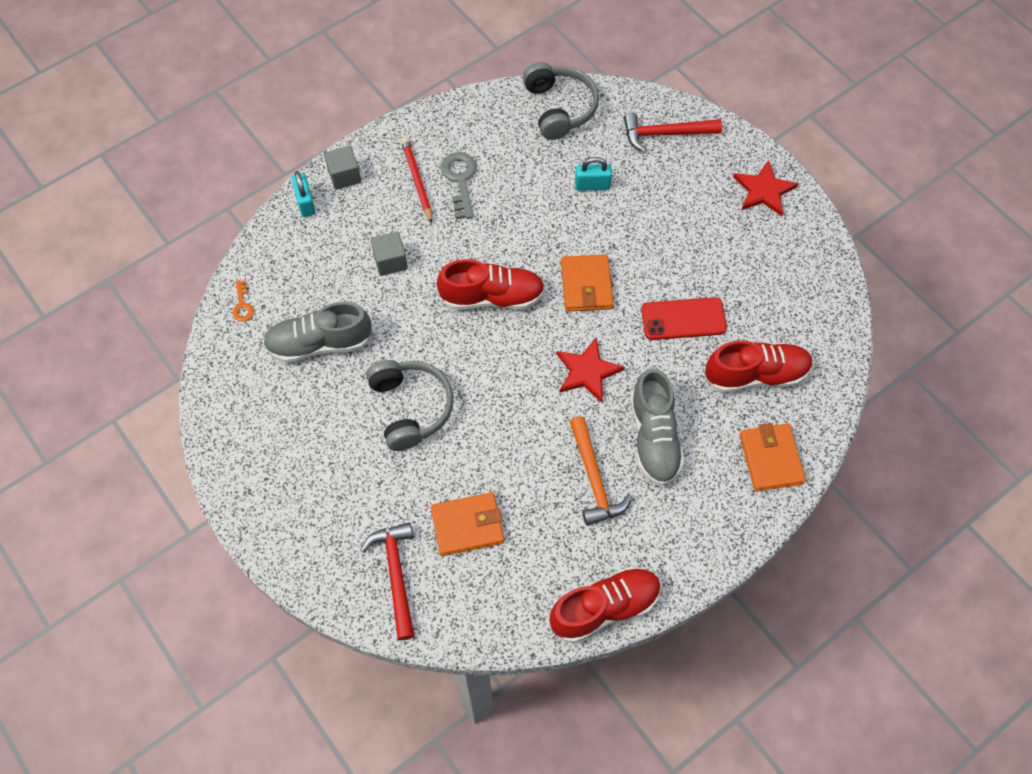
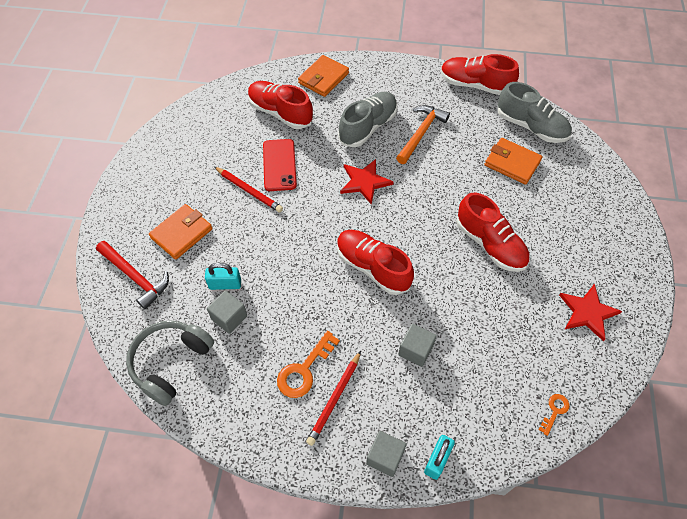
camera: 135 degrees left, 5 degrees down
(319, 343) = (517, 332): grey shoe -> grey shoe (531, 127)
(396, 575) = (573, 170): red hammer -> none
(410, 408) = (490, 244): grey headphones -> red shoe
(460, 180) = (304, 370): grey key -> orange key
(558, 167) = (229, 317): none -> grey cube
(586, 285) = (308, 226): orange wallet -> orange wallet (182, 233)
(592, 185) = (225, 284): turquoise padlock -> turquoise padlock turned 45 degrees counterclockwise
(676, 271) = (249, 191): none -> red pencil
(683, 319) = (279, 165): red phone -> red phone turned 45 degrees clockwise
(764, 190) = (137, 191): red star -> red star (587, 312)

